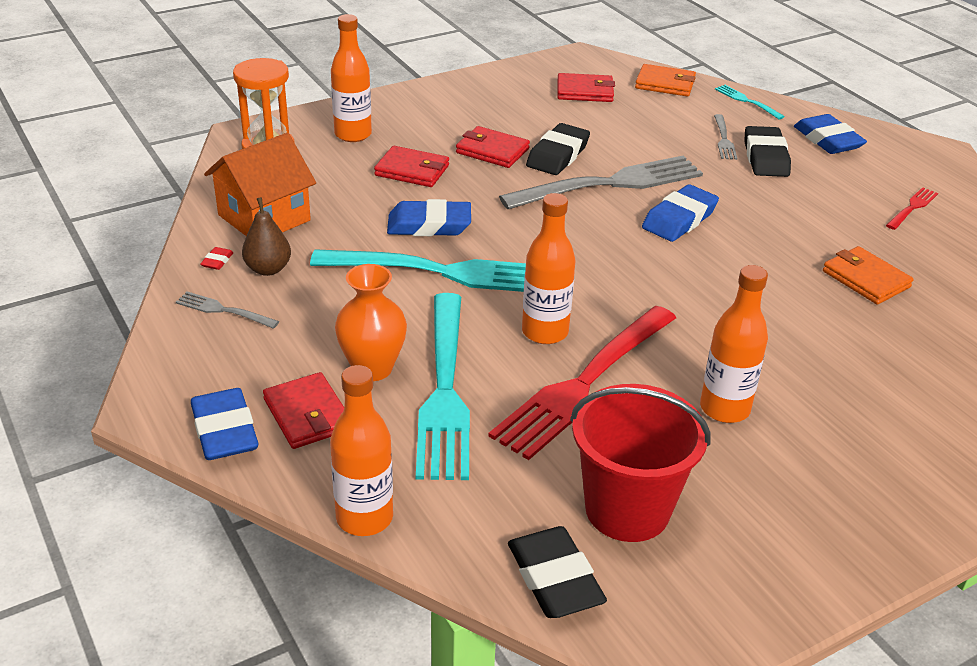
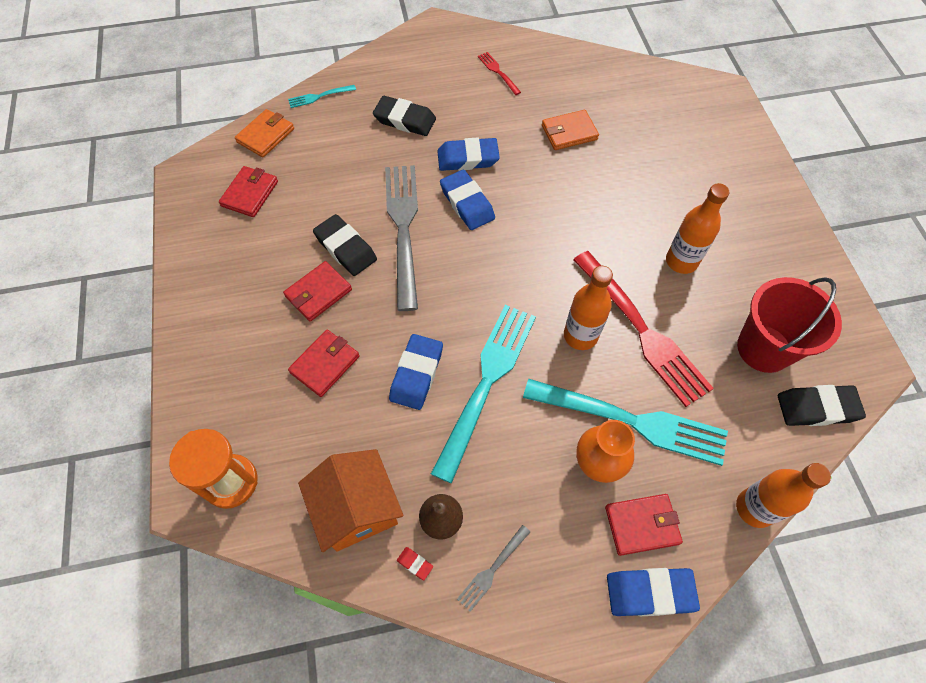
camera: 70 degrees left, 25 degrees up
(353, 134) = (239, 398): orange bottle -> none
(724, 139) = (369, 133): grey fork -> none
(828, 140) = (396, 75): blue eraser -> blue eraser (468, 158)

